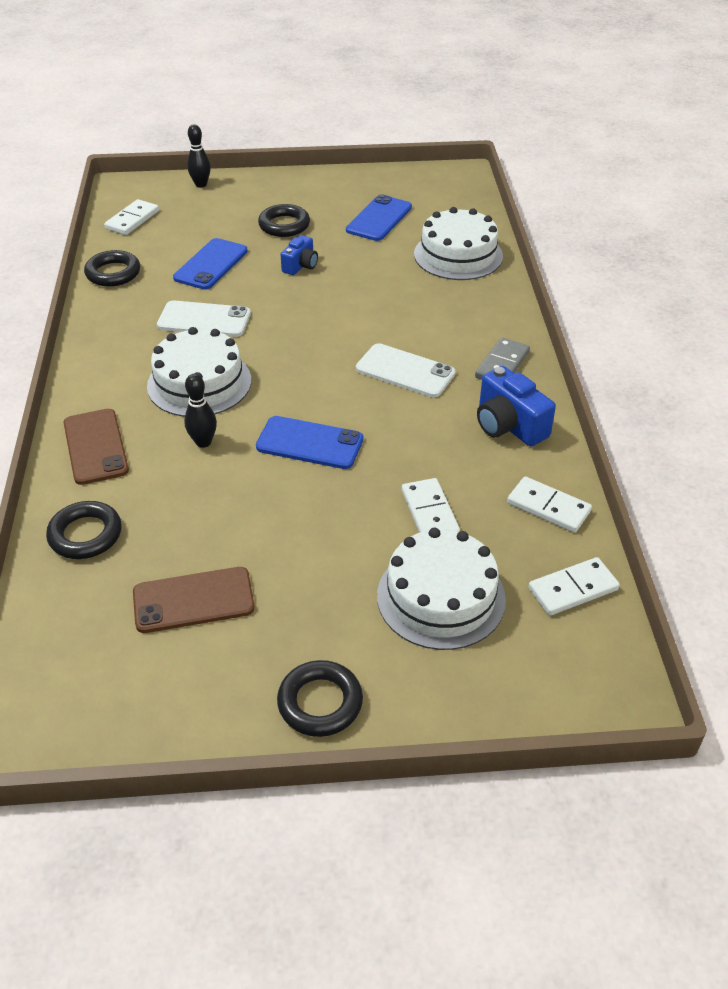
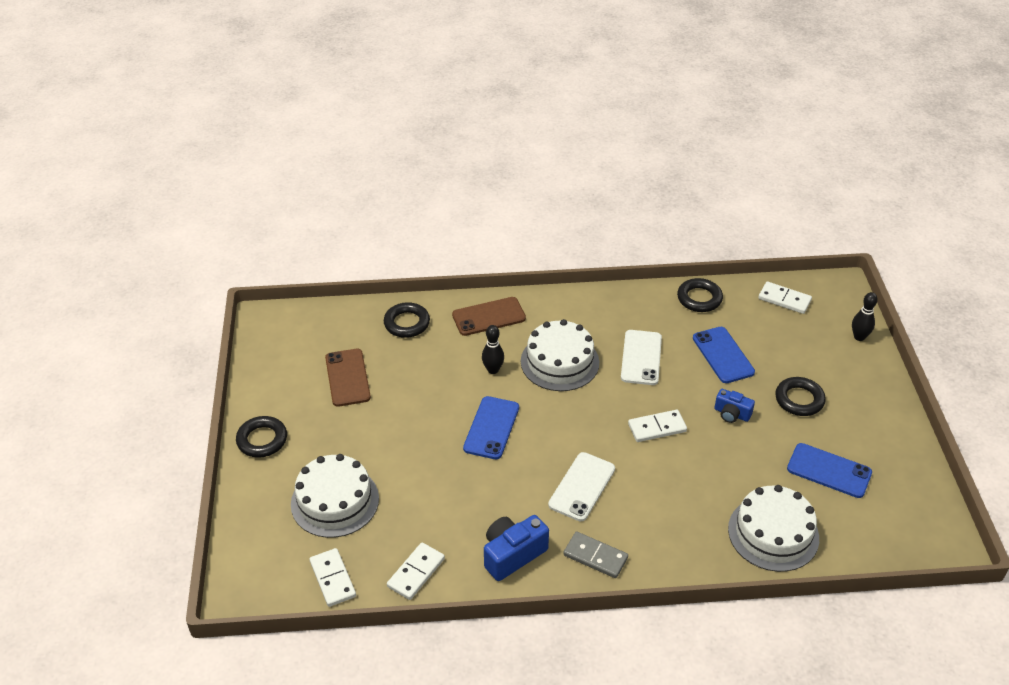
camera: 90 degrees right, 0 degrees up
(211, 264) = (723, 355): blue phone -> blue phone turned 45 degrees clockwise
(429, 513) = (415, 497): white domino -> white domino (657, 427)

